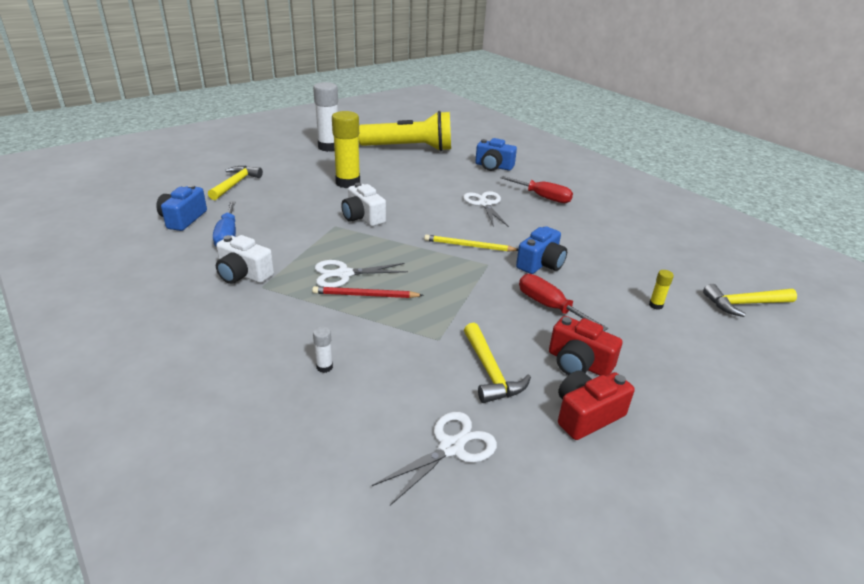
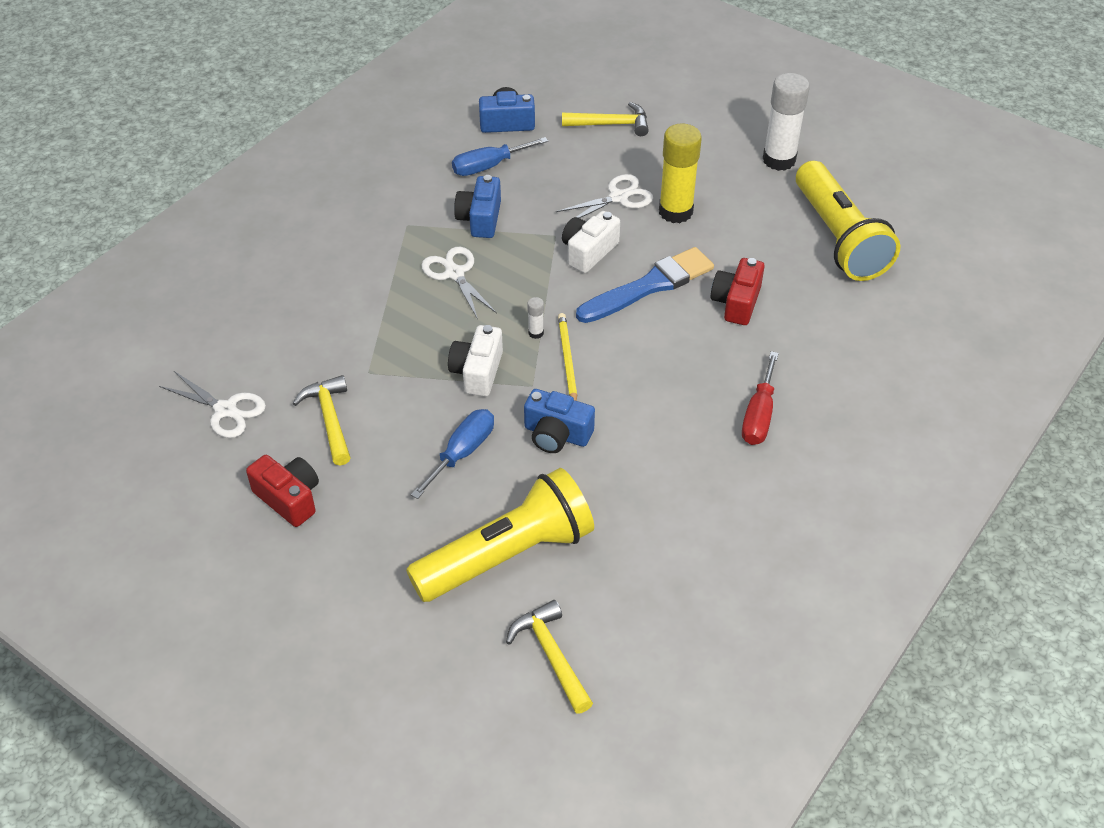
camera: 75 degrees right, 15 degrees up
(243, 274) = (422, 205): white camera -> white camera (477, 372)
(324, 367) = (301, 306): white glue stick -> white glue stick (536, 333)
(365, 295) = (422, 301): red pencil -> none
(412, 205) = (649, 286): none -> blue brush
(485, 204) = (695, 355): white scissors -> white scissors (618, 197)
(490, 372) = (330, 419): yellow hammer -> yellow hammer turned 105 degrees clockwise
(493, 166) = (837, 343): blue camera -> blue camera (480, 219)
(549, 306) = (462, 453): red screwdriver -> blue screwdriver
(578, 363) = (366, 487): red camera -> red camera (736, 302)
(655, 305) = (507, 555): yellow glue stick -> yellow flashlight

